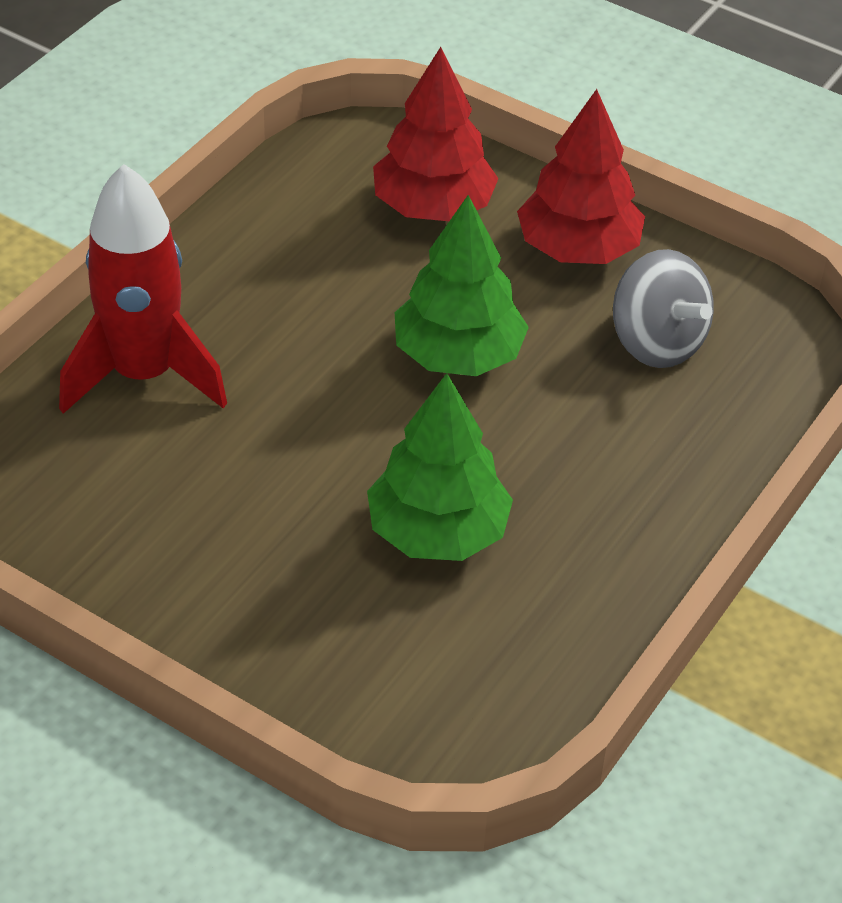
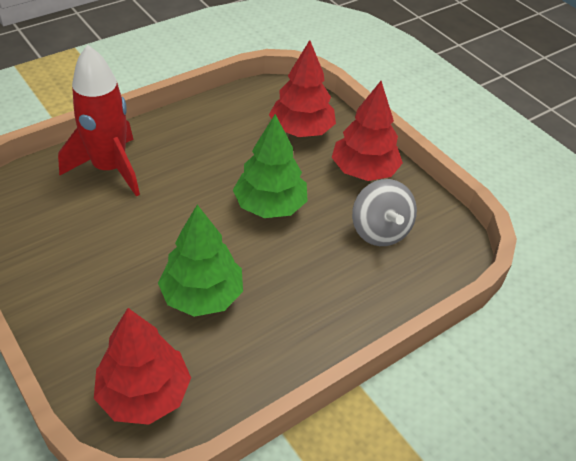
camera: 20 degrees right, 0 degrees up
(441, 701) = (144, 394): none -> red tree

